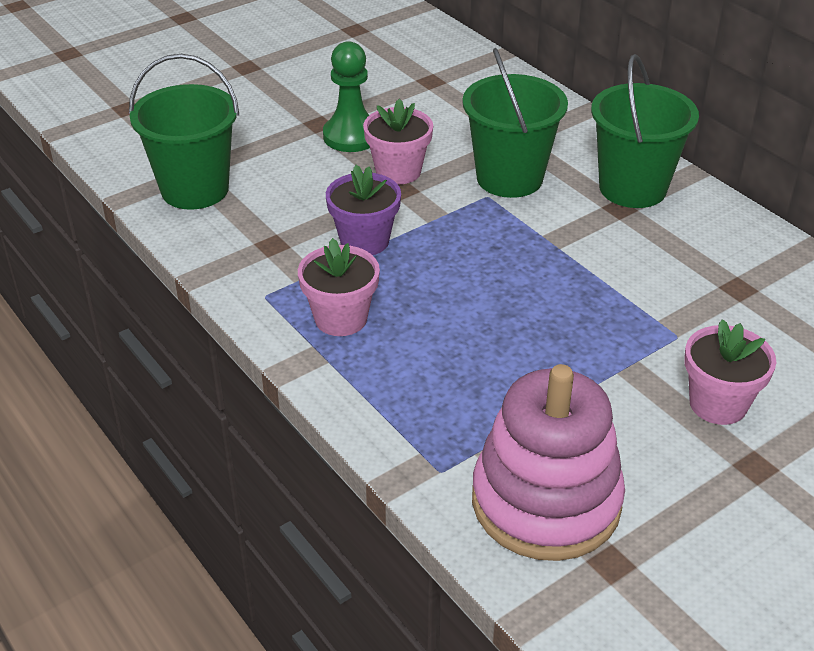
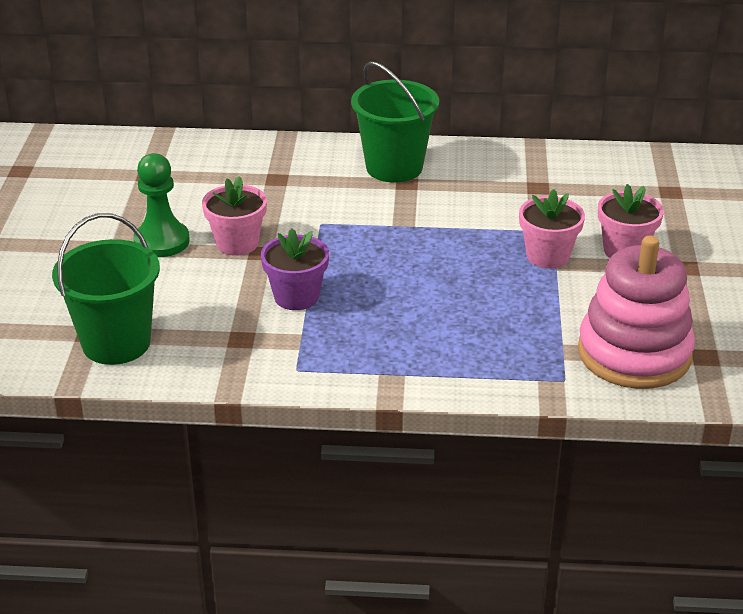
camera: 50 degrees left, 5 degrees down
(341, 318) = (367, 348): pink flower pot -> pink flower pot (547, 256)
(509, 178) = (314, 205): green bucket -> none

